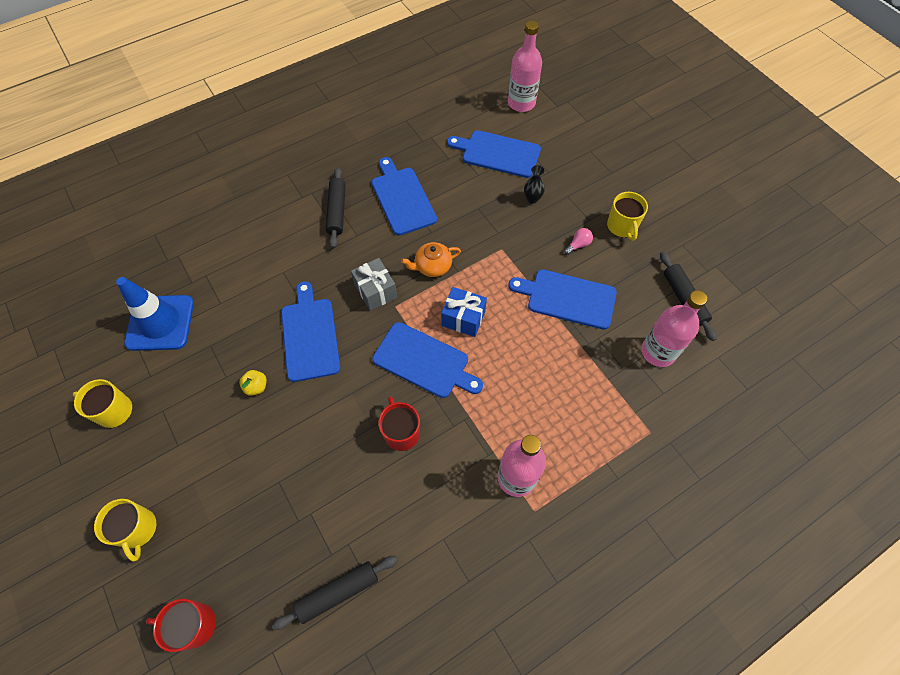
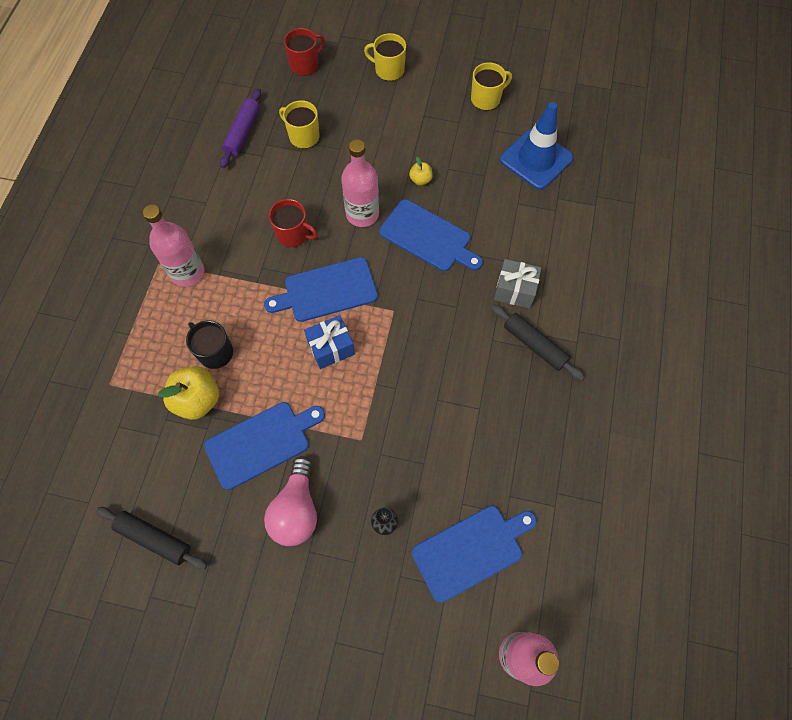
camera: 135 degrees right, 5 degrees up
(338, 592) = (242, 133): black rolling pin -> purple rolling pin
(376, 291) = (421, 309): grey gift -> grey gift (514, 290)
(402, 198) = (498, 409): blue cutting board -> none
(432, 266) = (401, 369): orange teapot -> none
(549, 387) = (215, 352): none -> black mug
(578, 245) = (296, 509): pink light bulb -> pink light bulb, size x2.20
(589, 363) = (197, 400): none -> yellow apple
(622, 226) = (271, 574): yellow mug -> yellow mug (303, 136)
(658, 352) = (145, 460): pink bottle -> pink bottle (362, 214)

